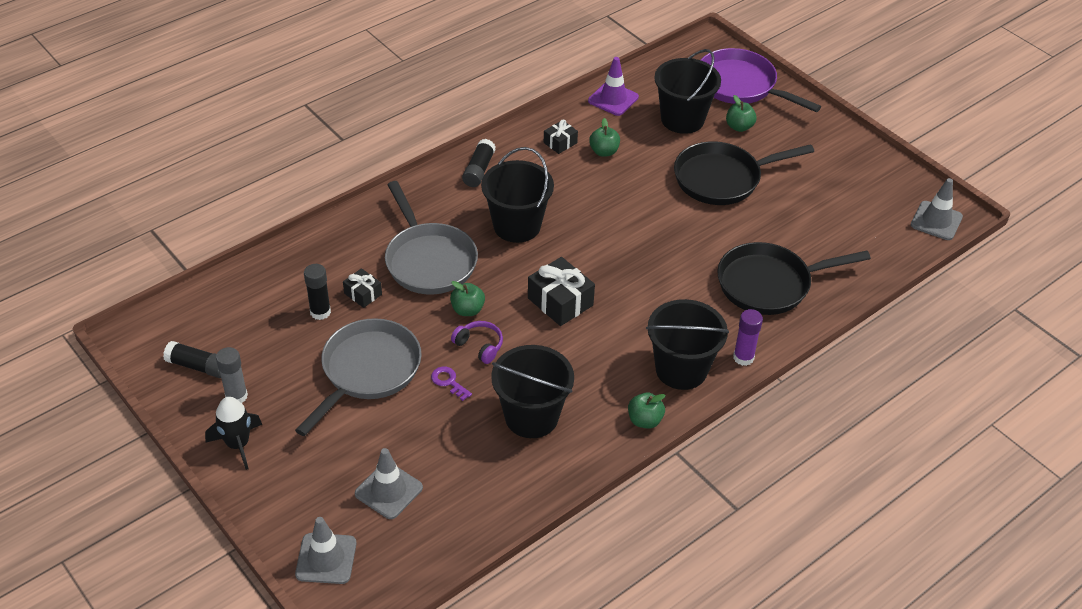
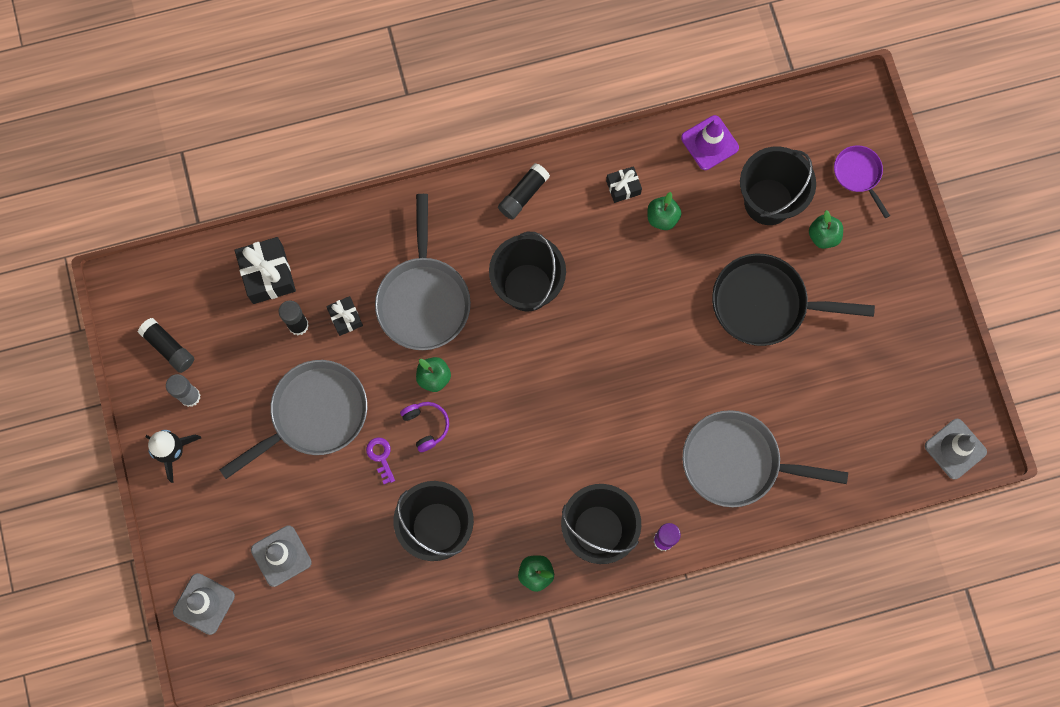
camera: 25 degrees right, 30 degrees up
(560, 302) = (524, 402): black gift -> black gift (268, 275)
(740, 86) = (858, 174): purple pan -> purple pan, size x0.53
(769, 284) = (737, 462): black pan -> grey pan

